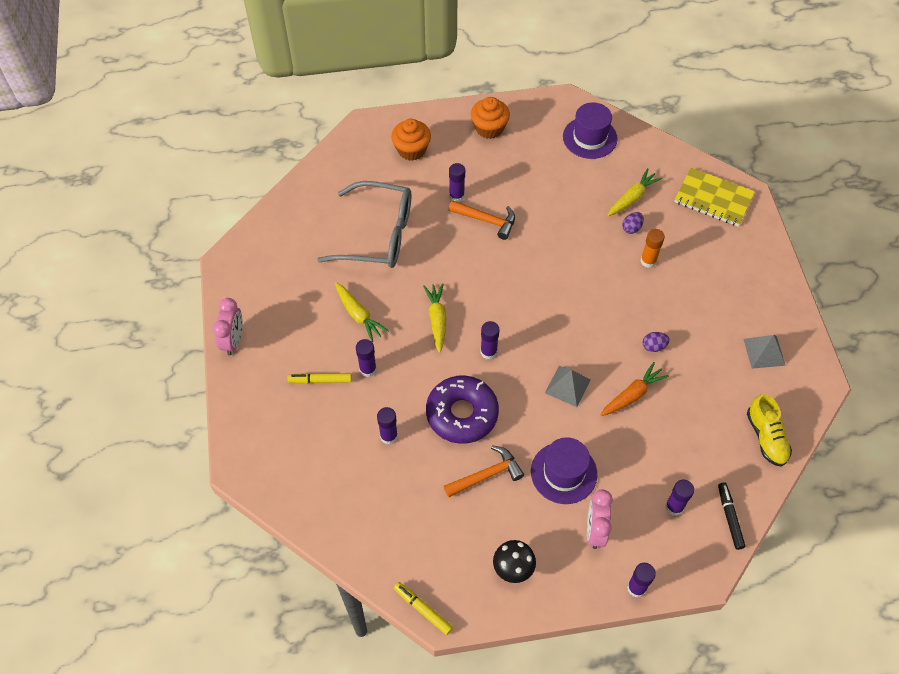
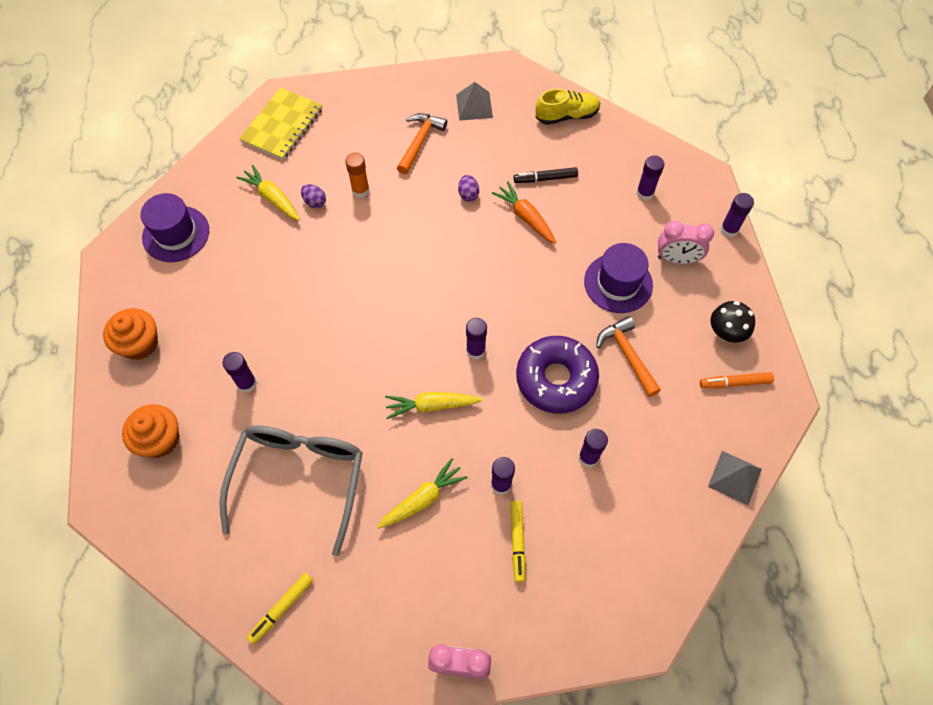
camera: 90 degrees left, 5 degrees up
(423, 609) = (782, 417): yellow marker -> yellow marker (281, 608)
(459, 569) = (735, 383): none -> orange marker
(486, 220) = (289, 349): orange hammer -> orange hammer (420, 142)
(567, 386) = (517, 274): grey pyramid -> grey pyramid (735, 477)
(729, 517) = (650, 152): black marker -> black marker (545, 178)

